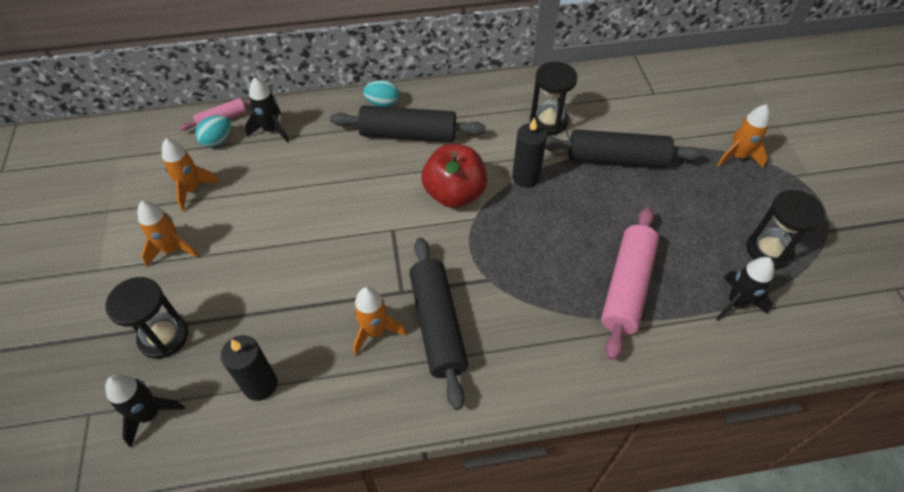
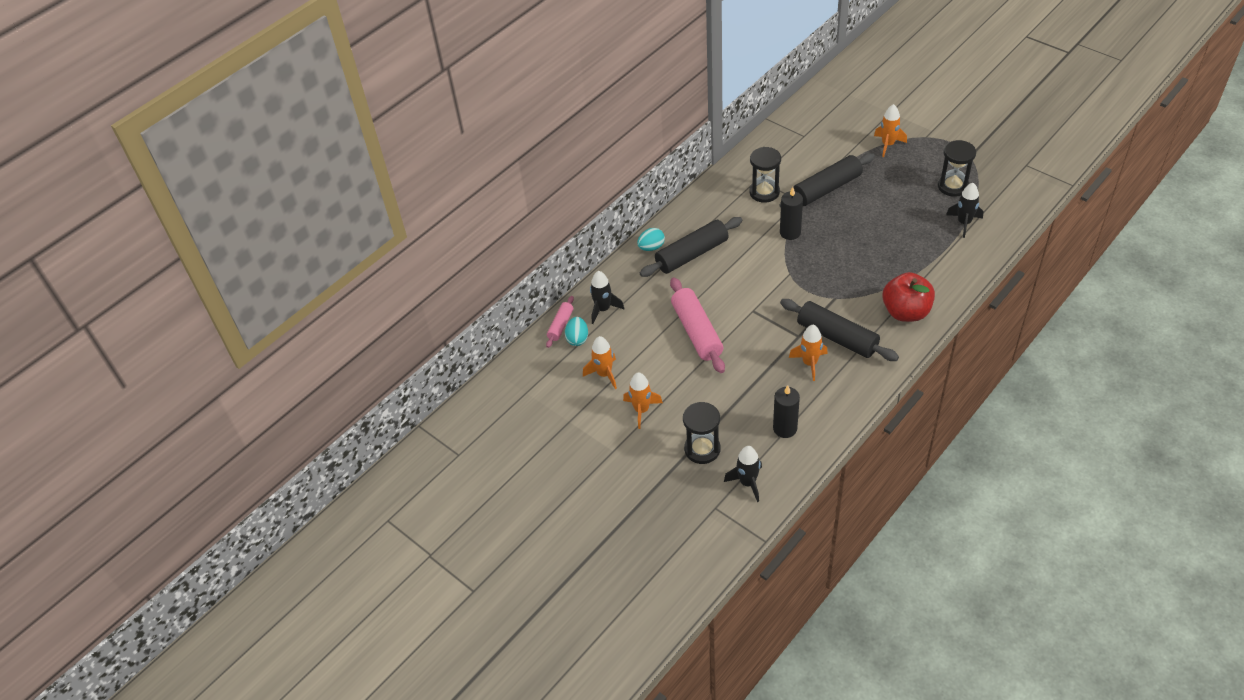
camera: 35 degrees left, 5 degrees down
(454, 194) = (762, 268): red apple -> red apple (906, 312)
(626, 287) = (906, 252): pink rolling pin -> pink rolling pin (696, 332)

